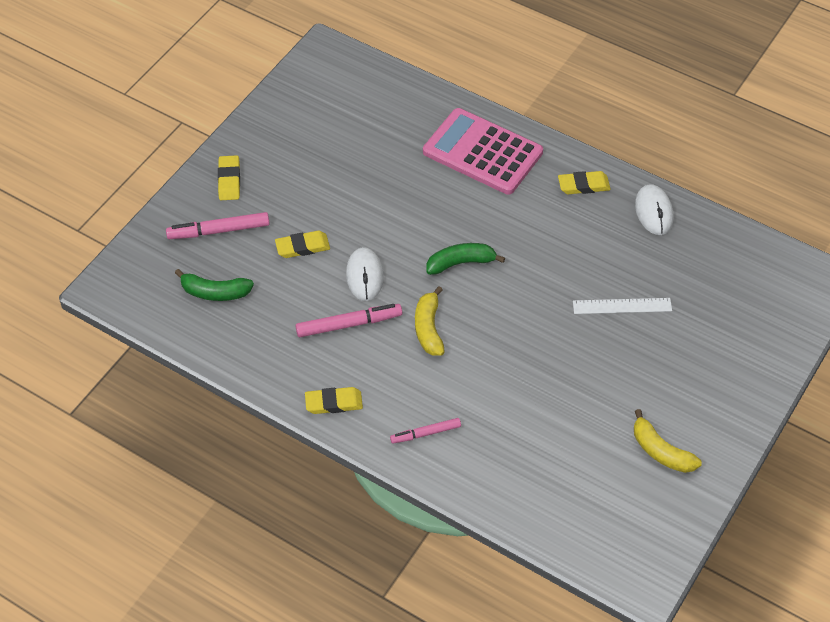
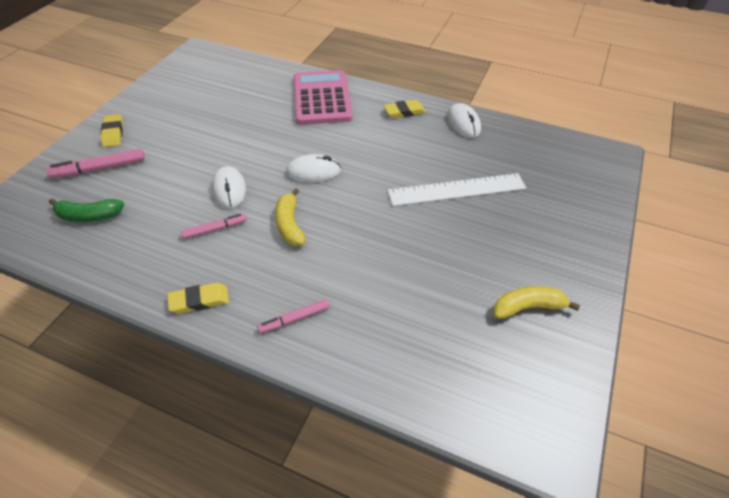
camera: 10 degrees left, 5 degrees down
(302, 247) = (174, 173): yellow eraser -> none
(349, 324) = (215, 229): pink marker -> pink marker, size x0.64
(461, 263) = (313, 172): green banana -> white mouse
(482, 152) = (322, 98): pink calculator -> pink calculator turned 60 degrees clockwise
(622, 306) = (457, 189): white ruler -> white ruler, size x1.61
(661, 451) = (528, 307): yellow banana -> yellow banana turned 135 degrees clockwise

